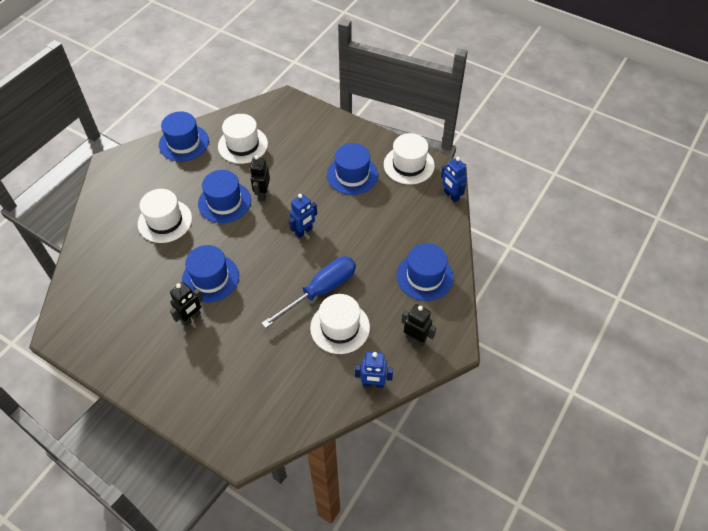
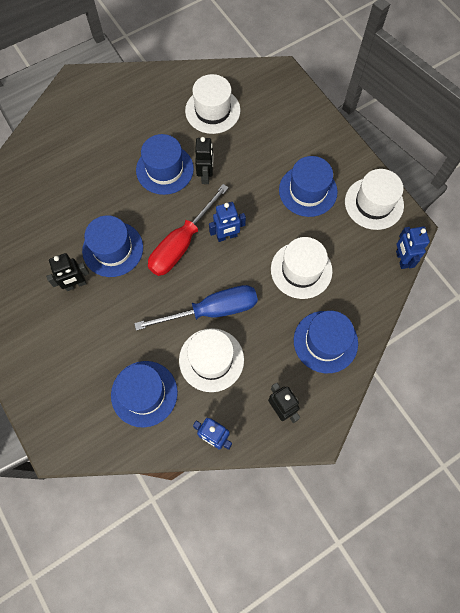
camera: 25 degrees right, 15 degrees up
(165, 221) = (98, 167): white hat -> white hat (301, 270)
(184, 143) = (156, 85): blue hat -> blue hat (144, 393)
(262, 194) = (206, 176): black robot -> black robot turned 150 degrees clockwise
(269, 251) = (182, 244): none -> red screwdriver

